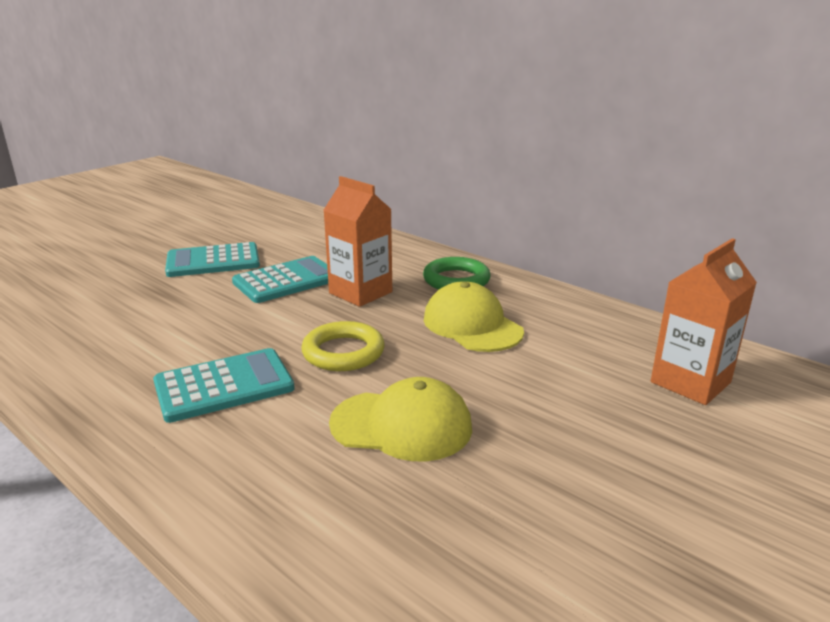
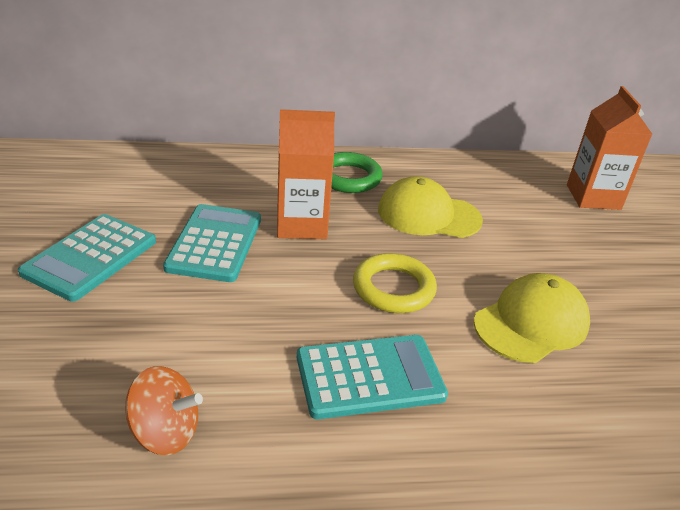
camera: 50 degrees left, 10 degrees up
(86, 348) = (165, 432): none -> orange spinning top
(224, 386) = (369, 376): turquoise calculator -> turquoise calculator turned 60 degrees clockwise

